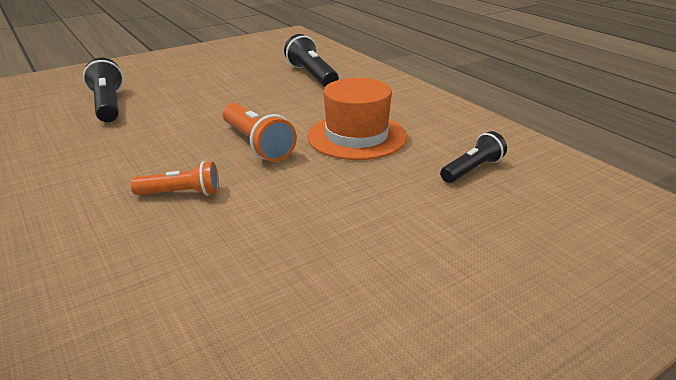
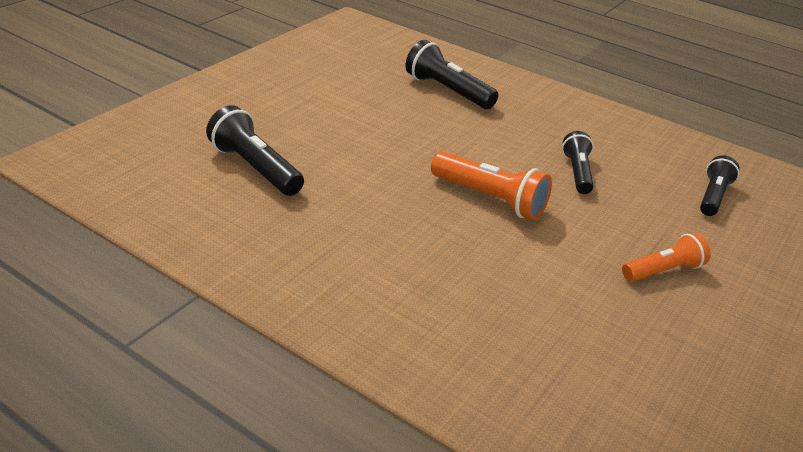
camera: 25 degrees left, 5 degrees up
(181, 193) = (481, 275): orange flashlight -> orange flashlight (663, 271)
(357, 136) = (577, 173): orange hat -> black flashlight

